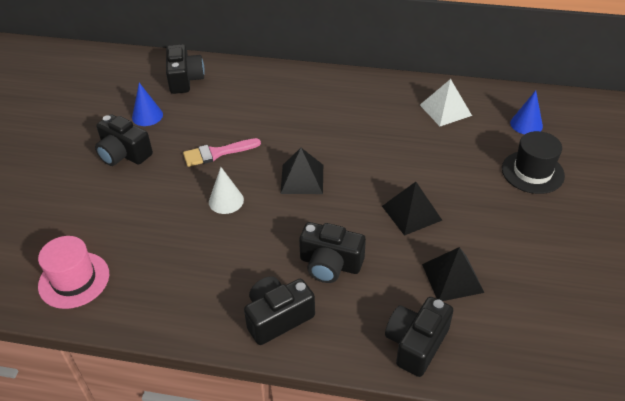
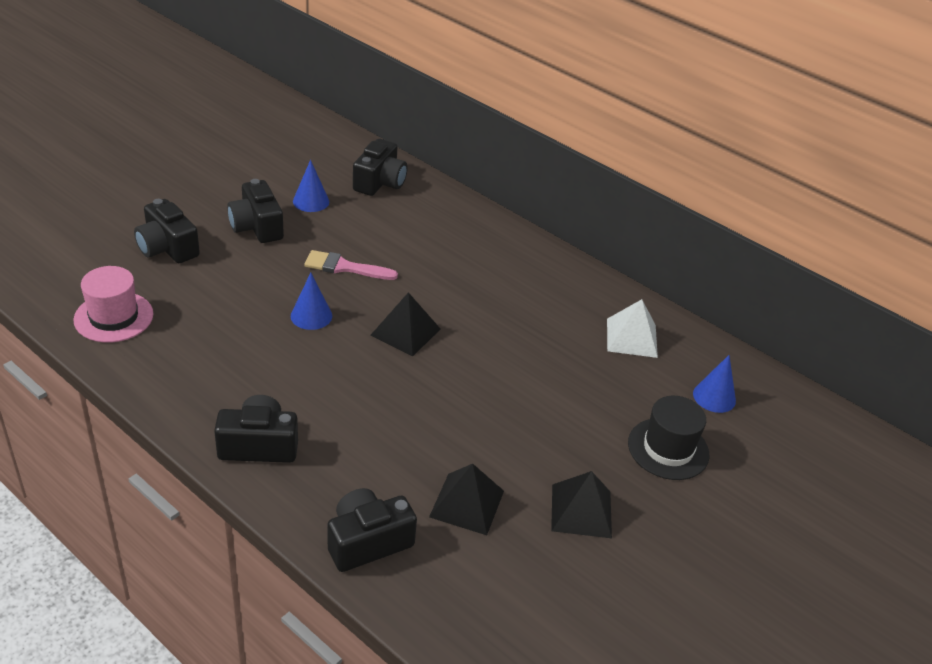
camera: 25 degrees right, 5 degrees down
(226, 201) = (311, 316): white cone -> blue cone
(330, 264) = (355, 425): black camera -> black camera (167, 248)
(411, 213) = (487, 420): black pyramid -> black pyramid (581, 511)

